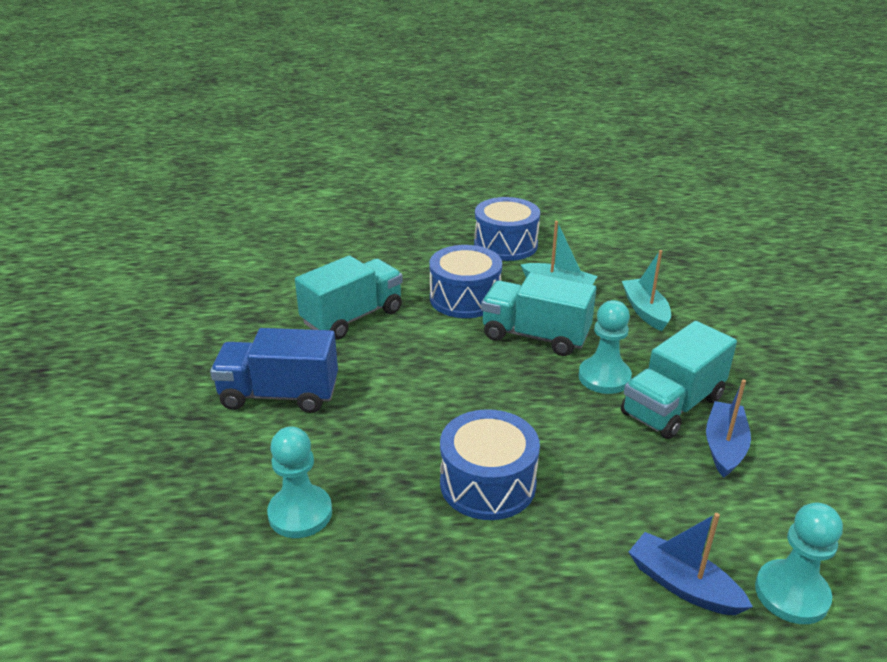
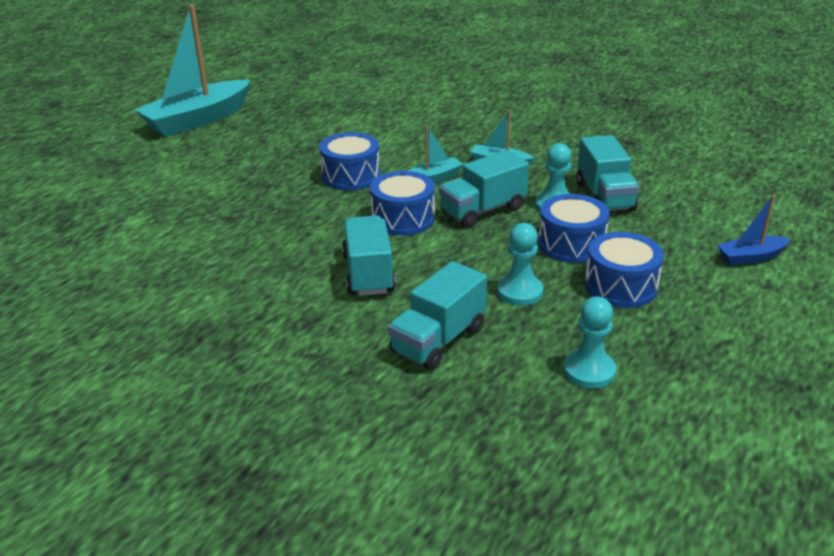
camera: 55 degrees left, 0 degrees up
(279, 395) = (438, 340): blue truck -> turquoise truck
(503, 149) = (198, 120): none -> turquoise boat
(536, 417) = (571, 244): none -> blue drum
(724, 446) = (654, 198): blue boat -> none
(791, 594) = (776, 230): turquoise pawn -> turquoise pawn (519, 292)

